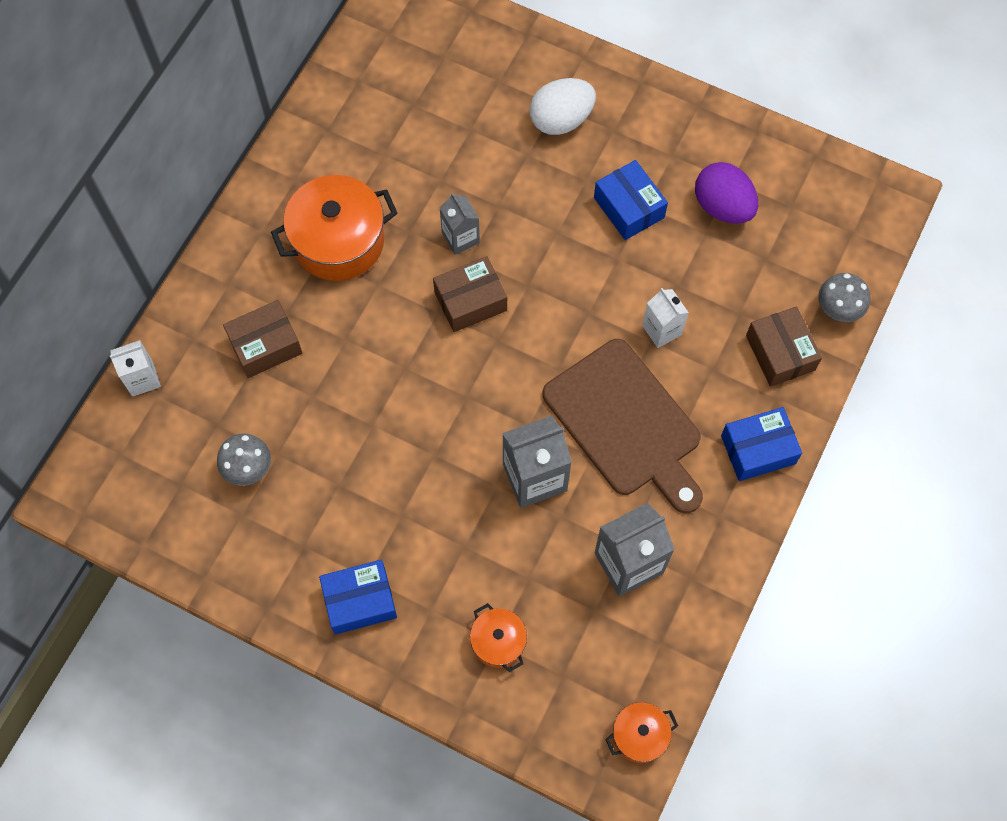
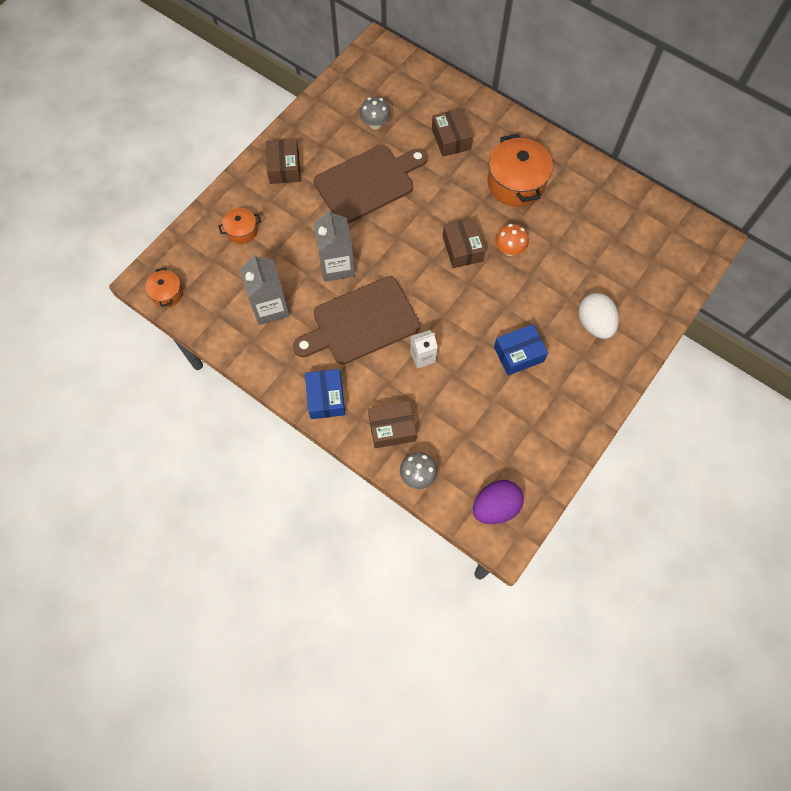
camera: 100 degrees right, 0 degrees up
(142, 379) = (440, 80): white carton -> none
(360, 601) = (284, 168): blue box -> brown box
(370, 458) = (368, 182): none -> brown cutting board
(460, 238) = (509, 250): grey carton -> orange mushroom
(722, 207) = (511, 416): purple egg -> purple egg (495, 507)

